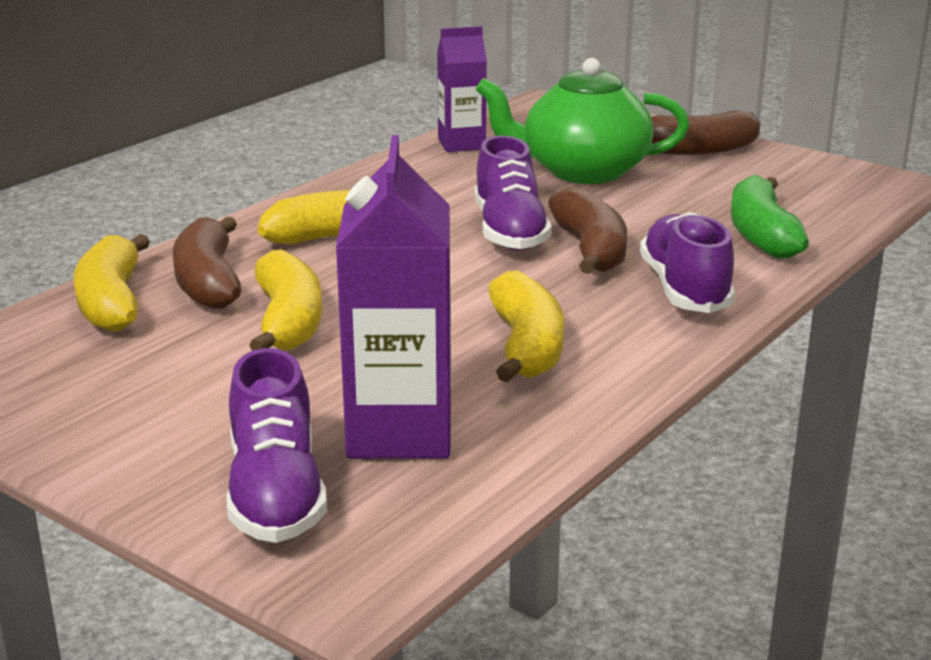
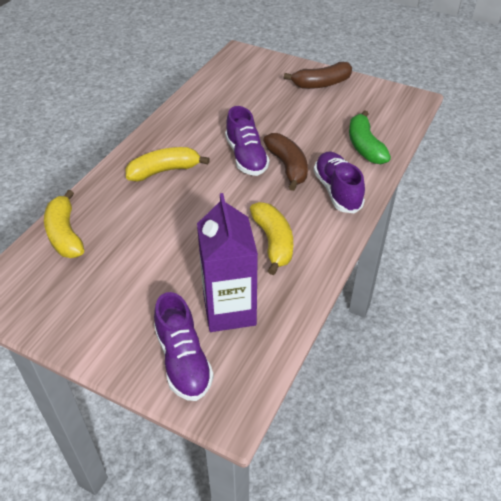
camera: 10 degrees left, 20 degrees up
(208, 282) = (109, 213): brown banana -> none
(288, 322) = (156, 238): yellow banana -> none
(461, 144) = (206, 90): purple carton -> none
(582, 171) = (271, 106): green teapot -> none

